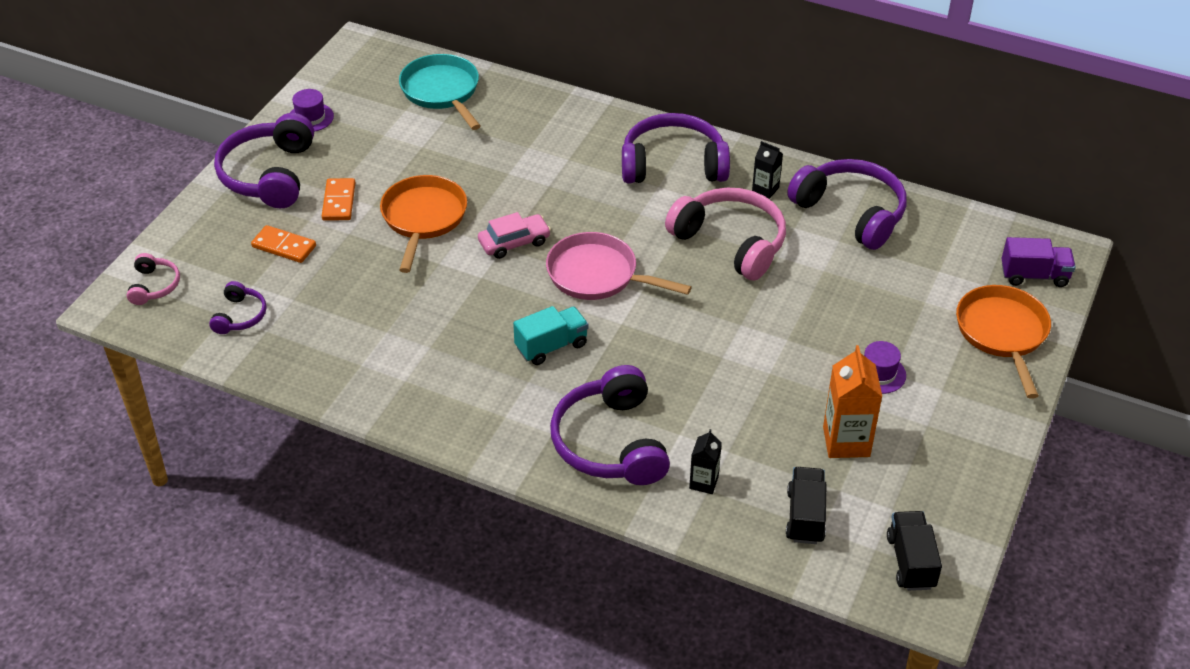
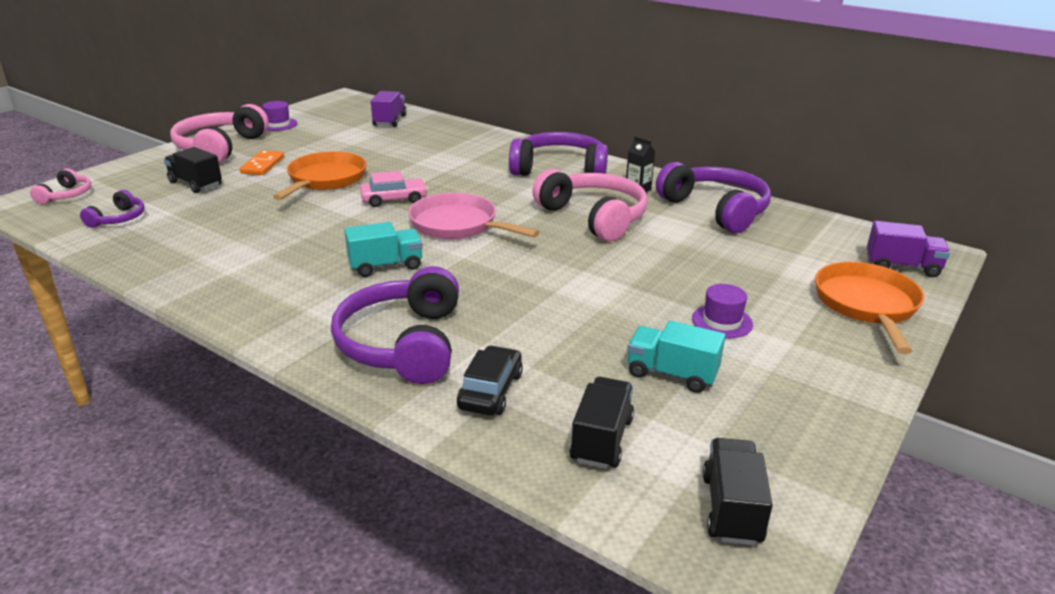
camera: 10 degrees right, 15 degrees down
(269, 174) = (220, 147): purple headphones -> pink headphones
(284, 246) = (195, 184): orange domino -> black truck
(442, 92) = (389, 121): turquoise pan -> purple truck
(703, 482) = (490, 391): black carton -> black car
(846, 441) = (671, 374): orange carton -> turquoise truck

